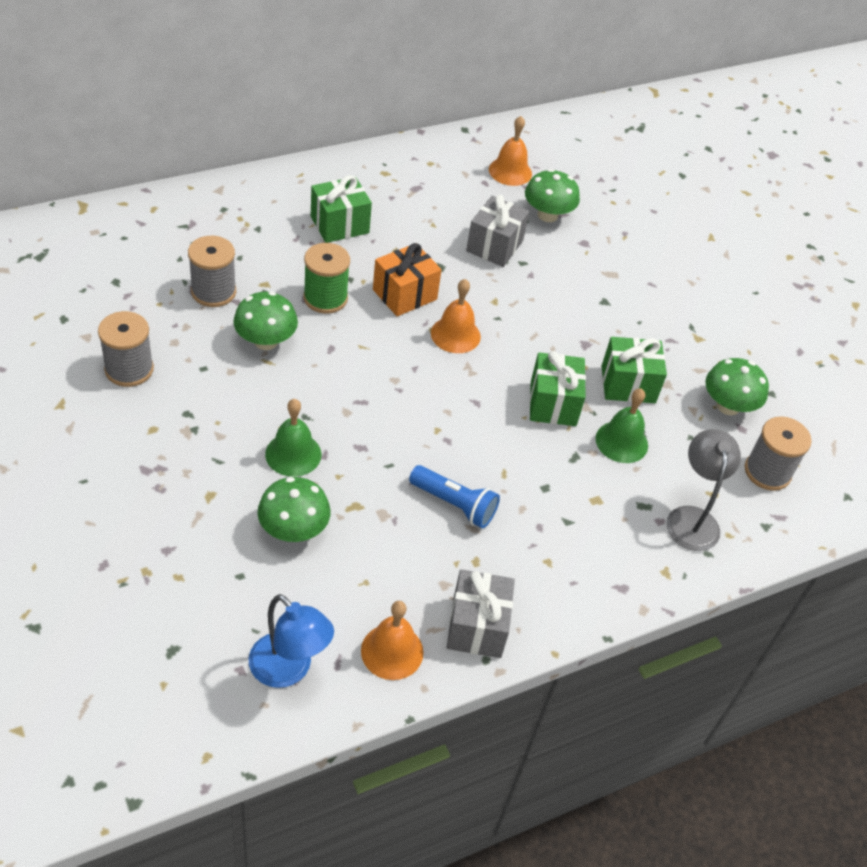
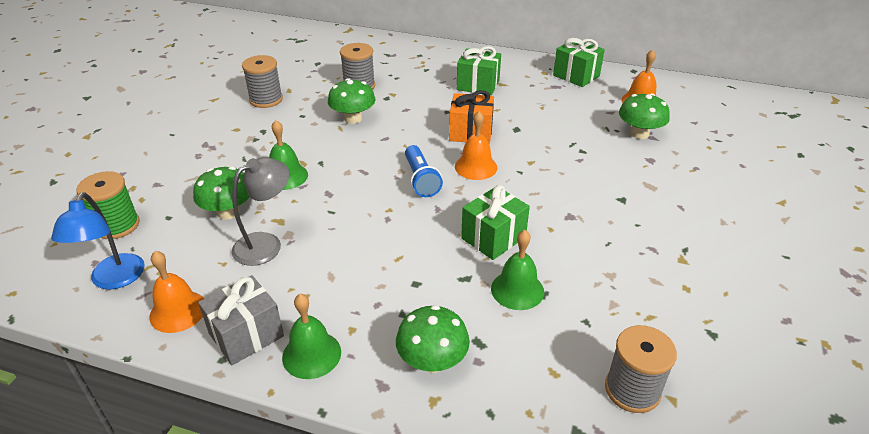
camera: 50 degrees right, 10 degrees down
(325, 298) = (417, 114): green spool -> green spool (117, 225)
(454, 504) = (339, 255): blue flashlight -> blue flashlight (421, 180)
(494, 246) = (572, 134): grey gift -> none
(546, 603) = (311, 354): none -> green bell
(628, 384) = (573, 257): green gift -> green gift (576, 76)
(692, 518) = (509, 378): grey lamp -> grey lamp (266, 244)
(728, 406) = (652, 319): green mushroom -> green mushroom (432, 361)

